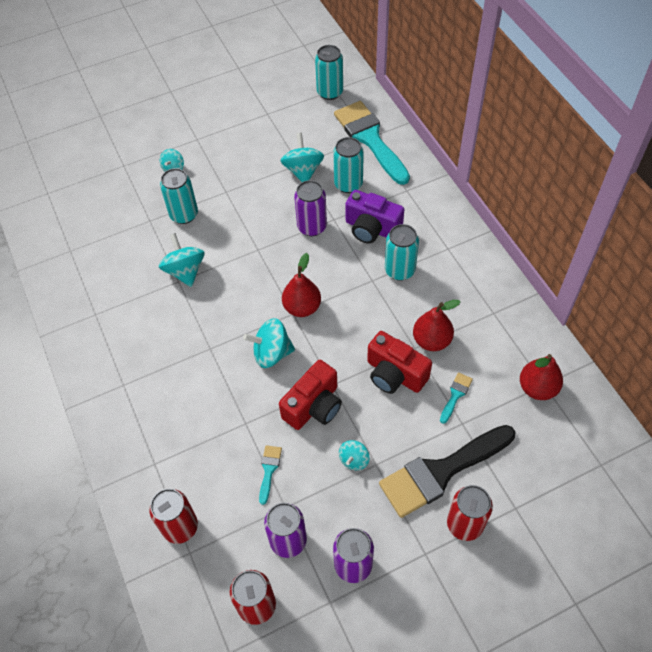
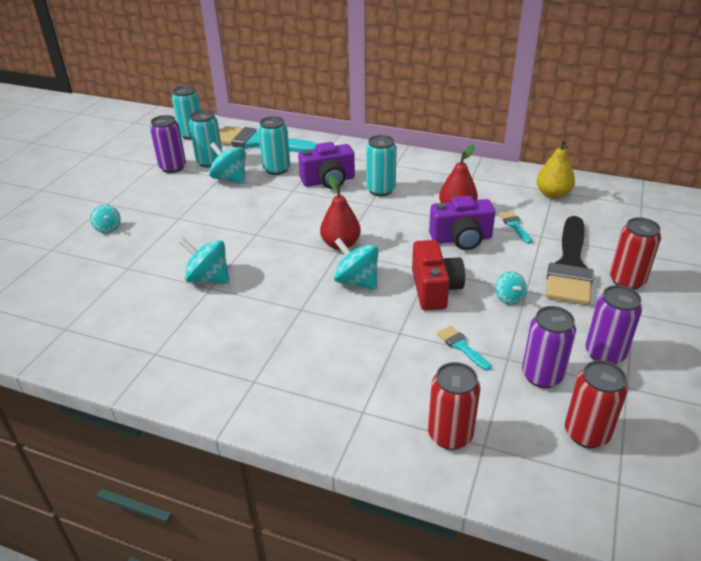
camera: 45 degrees left, 20 degrees down
(184, 215) = (158, 248): turquoise can -> turquoise can (210, 162)
(272, 353) = (356, 281): turquoise spinning top -> turquoise spinning top turned 90 degrees clockwise
(312, 227) = (282, 201): purple can -> purple can (173, 167)
(395, 374) = (461, 239): red camera -> purple camera
(537, 388) = (553, 194): red pear -> yellow pear

